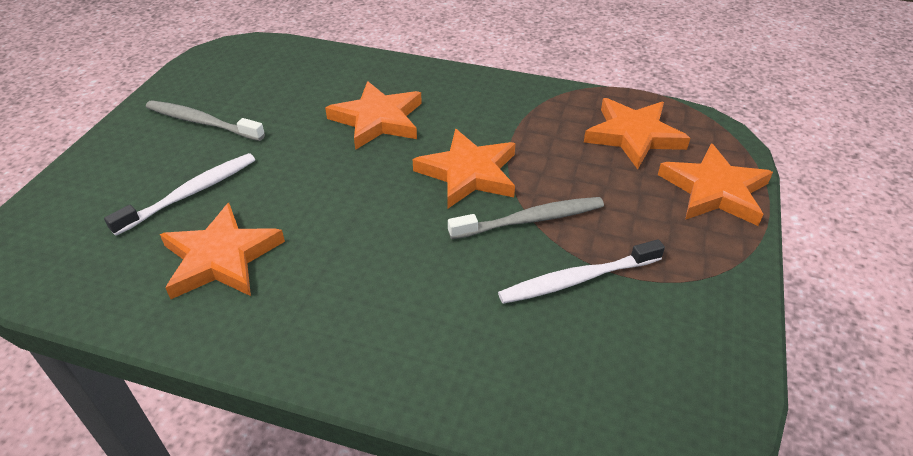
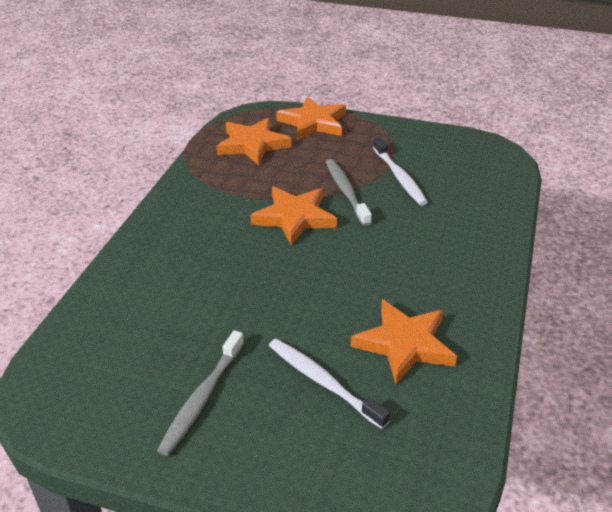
camera: 90 degrees left, 5 degrees down
(378, 120) = (215, 269): orange star -> none

